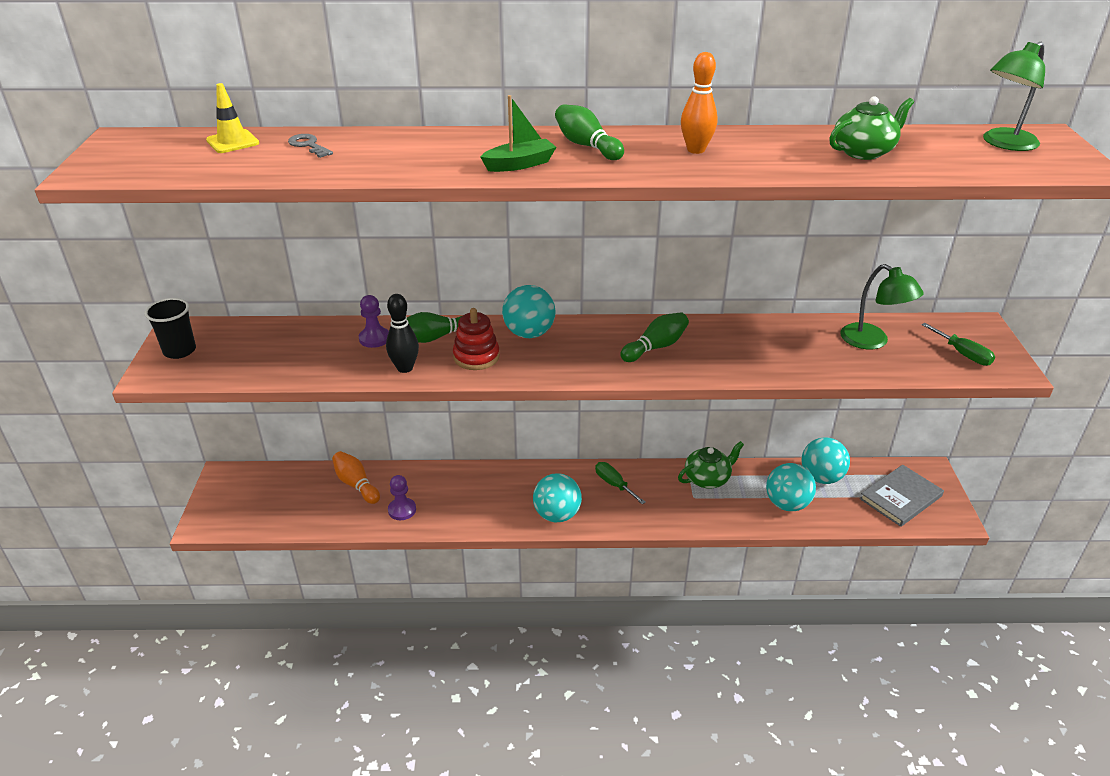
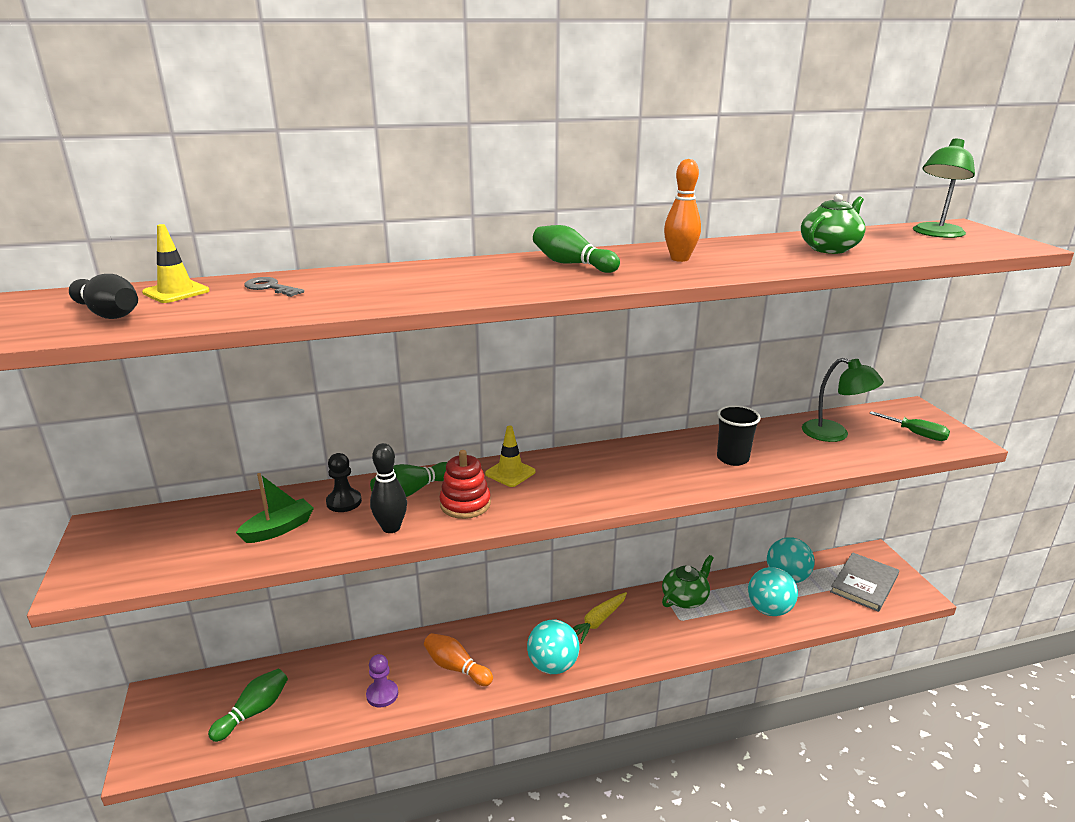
camera: 15 degrees left, 10 degrees down
(173, 159) = (108, 313): none -> black bowling pin
(179, 351) = (108, 550): black cup -> black cup (732, 458)
(356, 484) = (320, 675): orange bowling pin -> orange bowling pin (456, 668)
(374, 338) = (344, 502): purple pawn -> black pawn
(520, 164) = (517, 284): green boat -> green boat (279, 529)
(529, 333) = (510, 473): turquoise ball -> yellow traffic cone
(614, 484) = (598, 621): green screwdriver -> yellow carrot
(655, 347) = (643, 468): green bowling pin -> green bowling pin (254, 712)

